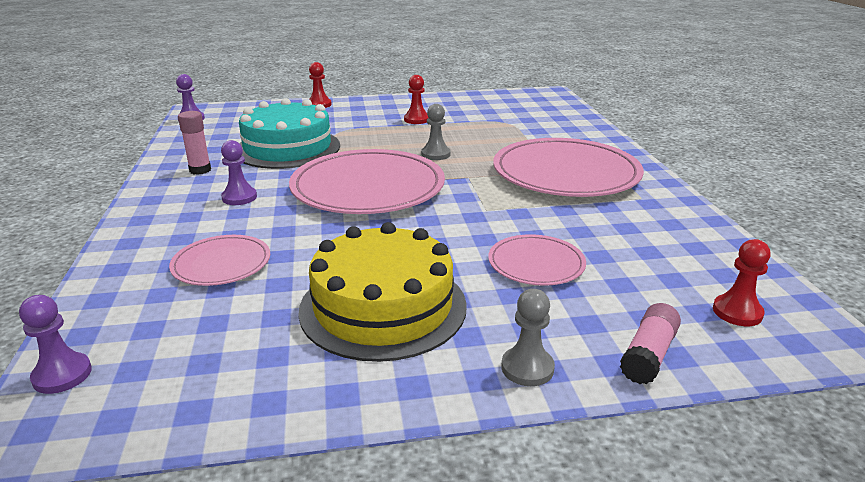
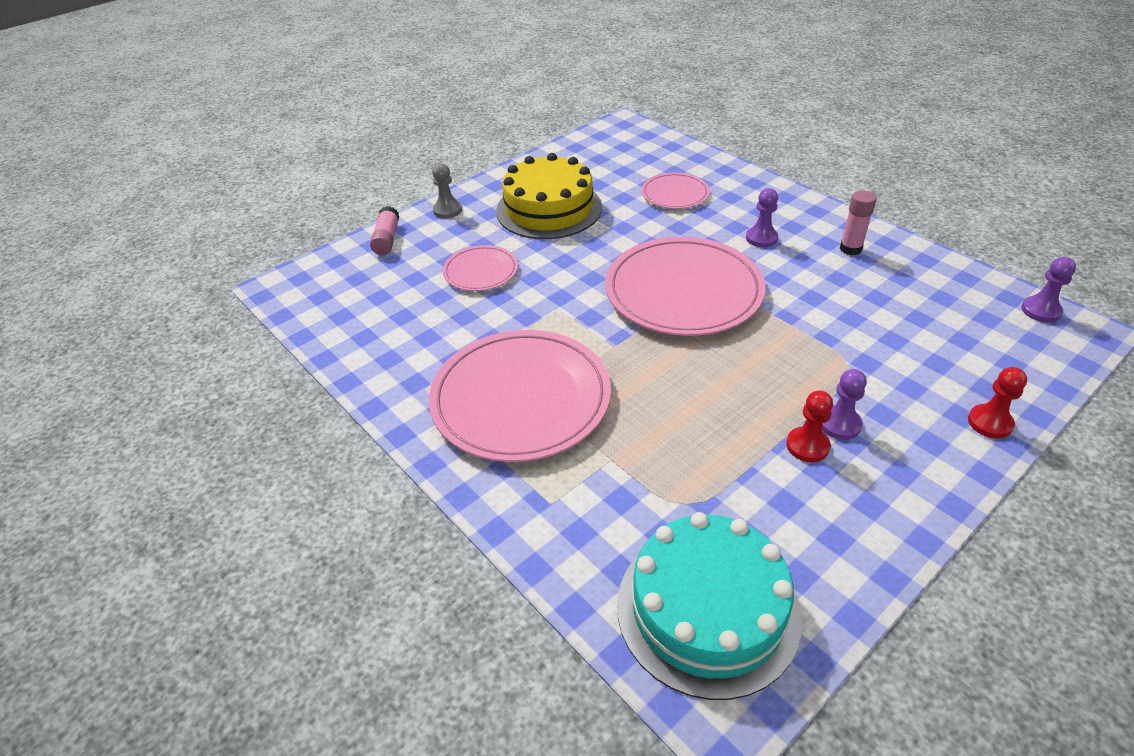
camera: 150 degrees right, 15 degrees up
(62, 375) = (648, 135): purple pawn -> purple pawn (839, 424)
(287, 148) = (843, 310): turquoise cake -> turquoise cake (707, 609)
(435, 154) = (686, 371): grey pawn -> none
(737, 312) = (334, 286): red pawn -> none

